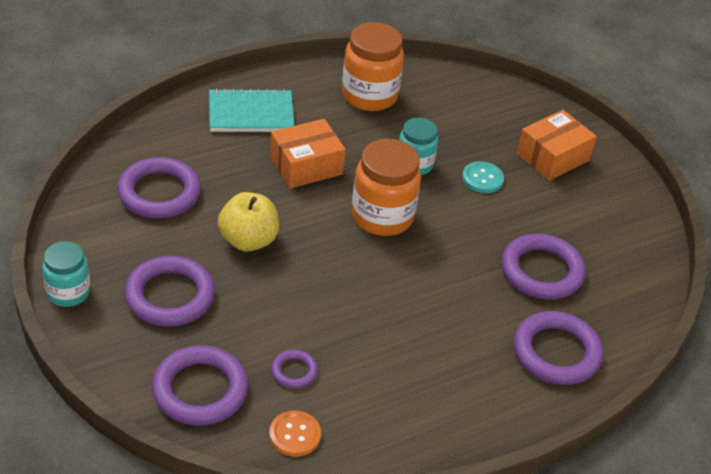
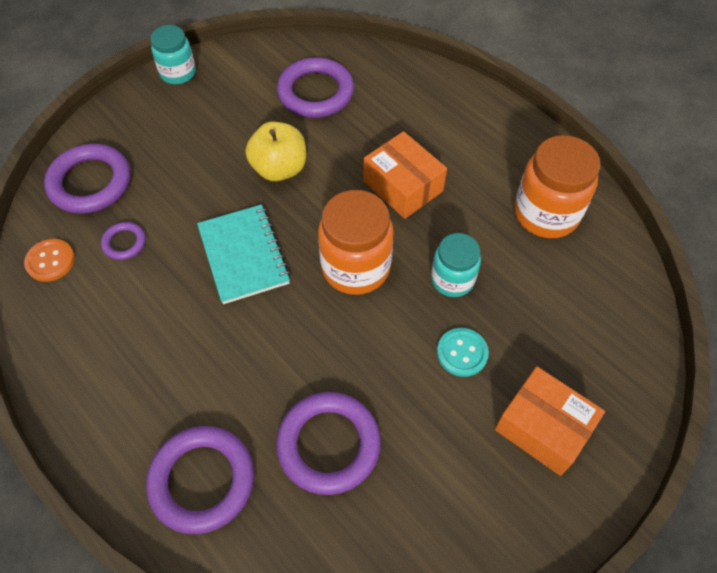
camera: 80 degrees right, 15 degrees up
(170, 296) = (192, 134): purple ring -> none
(251, 114) = (458, 125): turquoise notebook -> turquoise notebook (243, 255)

